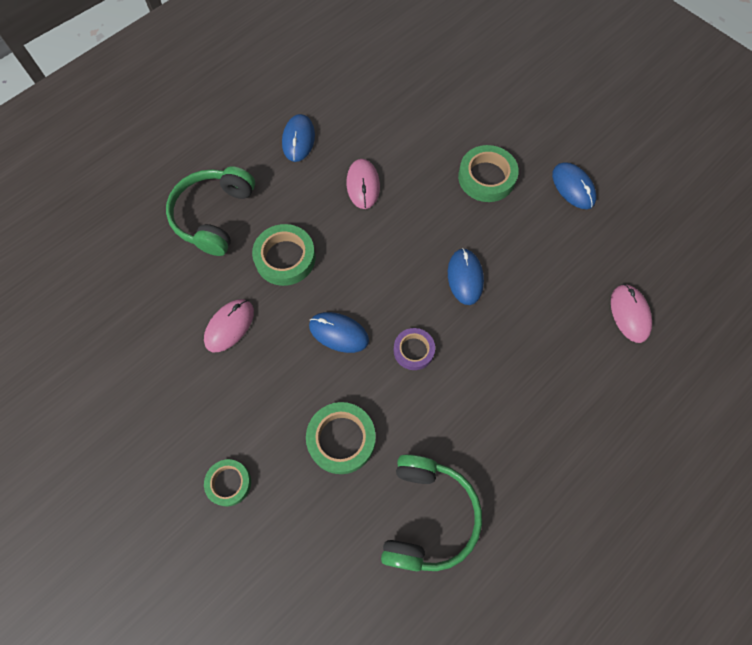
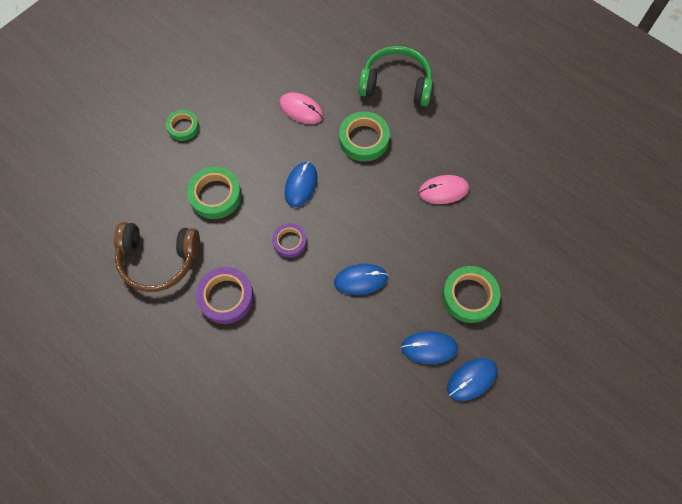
camera: 85 degrees right, 0 degrees up
(298, 139) = (482, 135): blue mouse -> blue mouse (429, 348)
(427, 516) = (158, 259): green headphones -> brown headphones
(482, 428) = (226, 297): none -> purple tape
(629, 314) = (338, 428): pink mouse -> none

